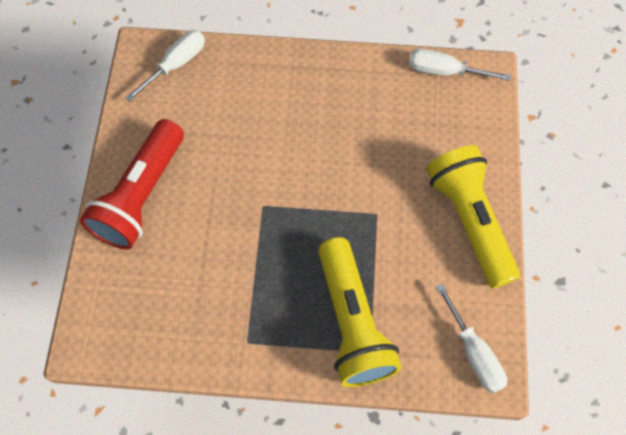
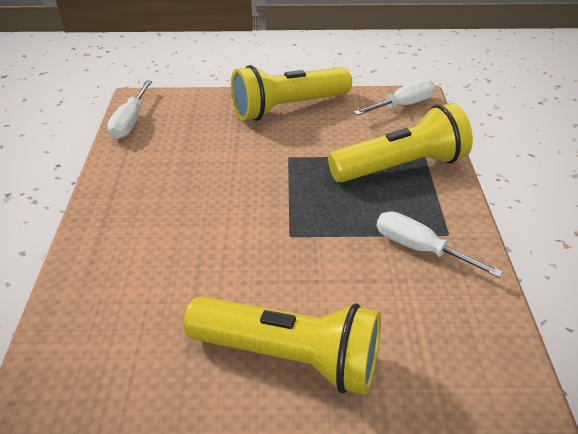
camera: 95 degrees left, 25 degrees down
(141, 195) = (290, 356): red flashlight -> yellow flashlight
(176, 64) = (72, 345): white screwdriver -> white screwdriver (419, 248)

